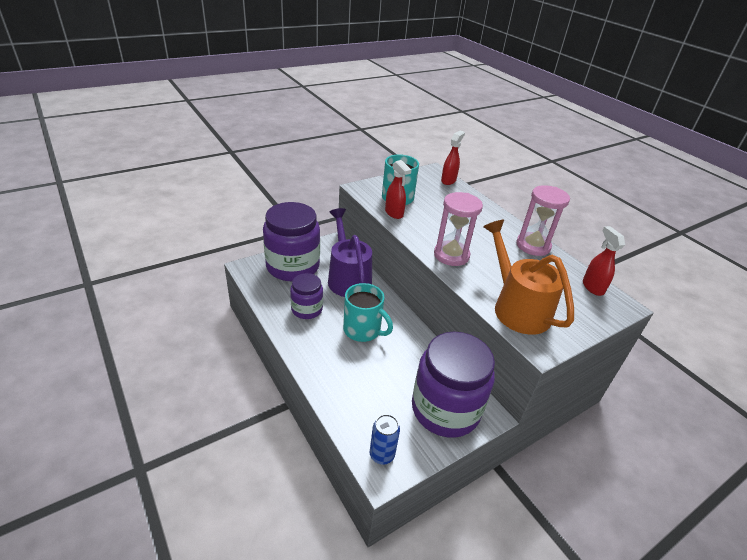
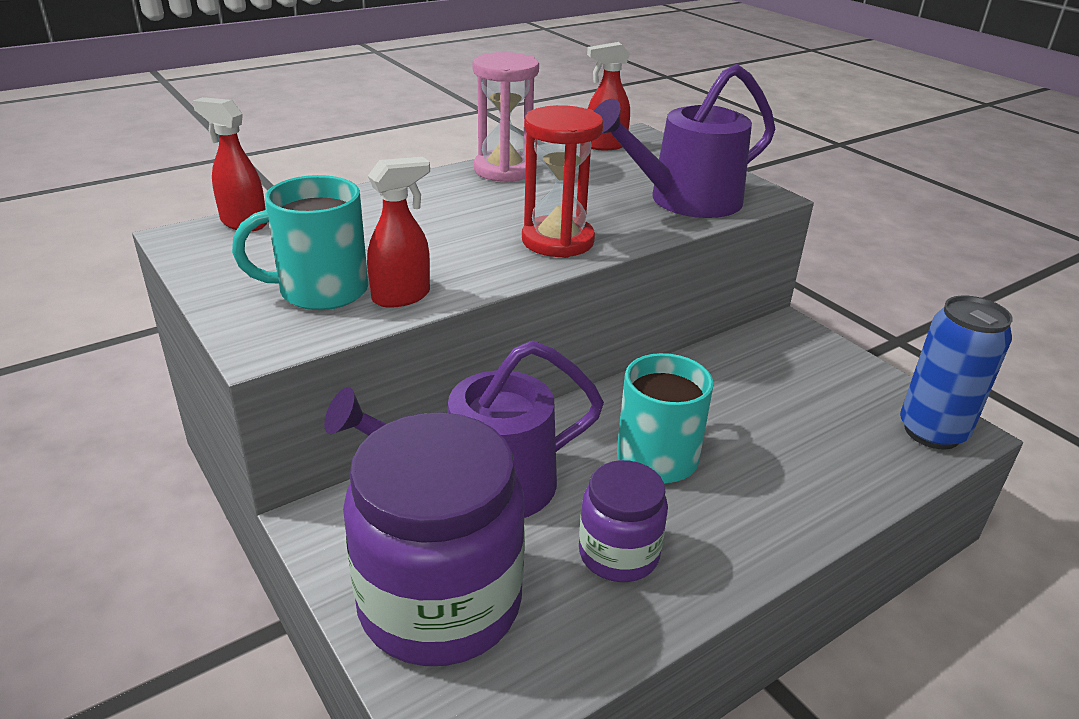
camera: 90 degrees left, 5 degrees down
(382, 455) = (932, 432): blue can -> blue can, size x1.61
(445, 409) = (804, 365): purple jar -> none
(451, 255) = (557, 241): pink hourglass -> red hourglass
(516, 307) = (683, 201): orange watering can -> purple watering can

